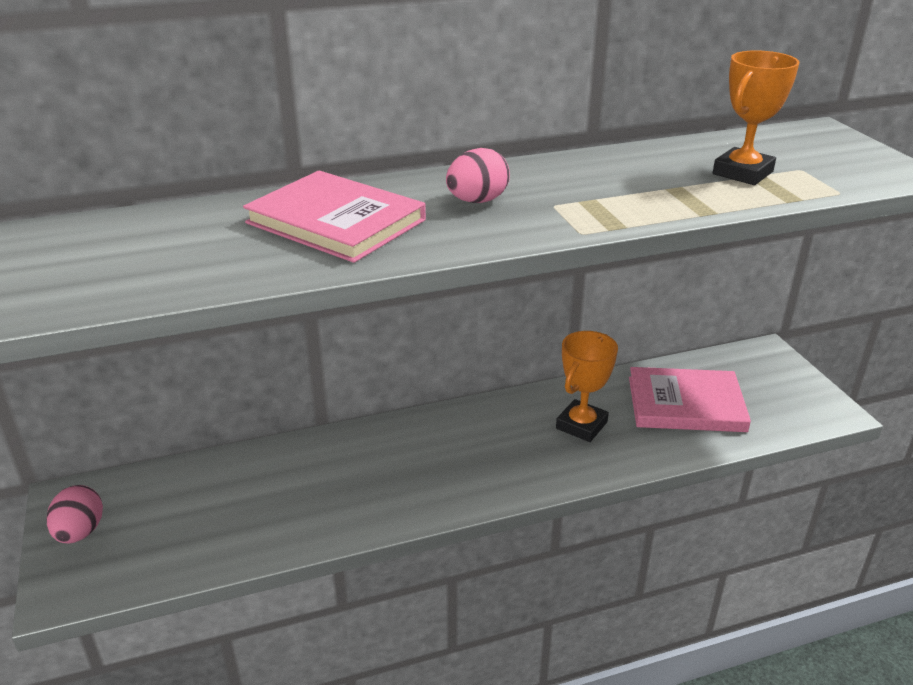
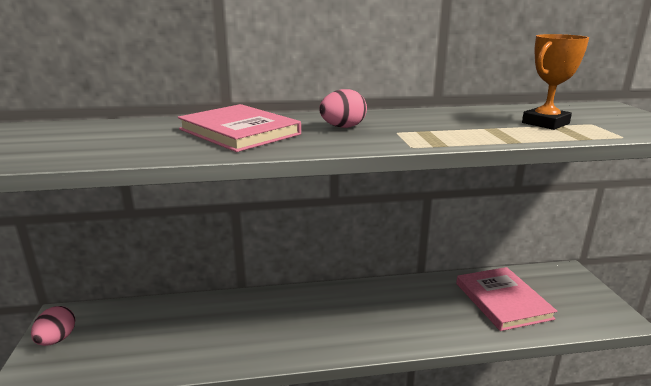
camera: 10 degrees right, 10 degrees down
(581, 425) = (422, 307): orange trophy -> none
(686, 404) = (503, 300): pink book -> pink book turned 60 degrees clockwise

